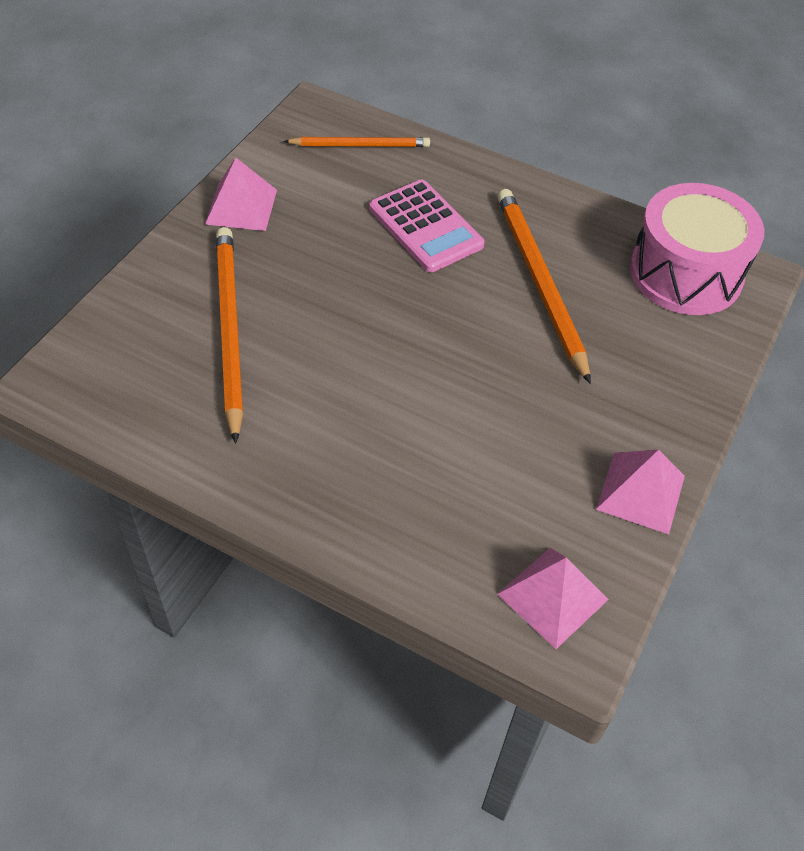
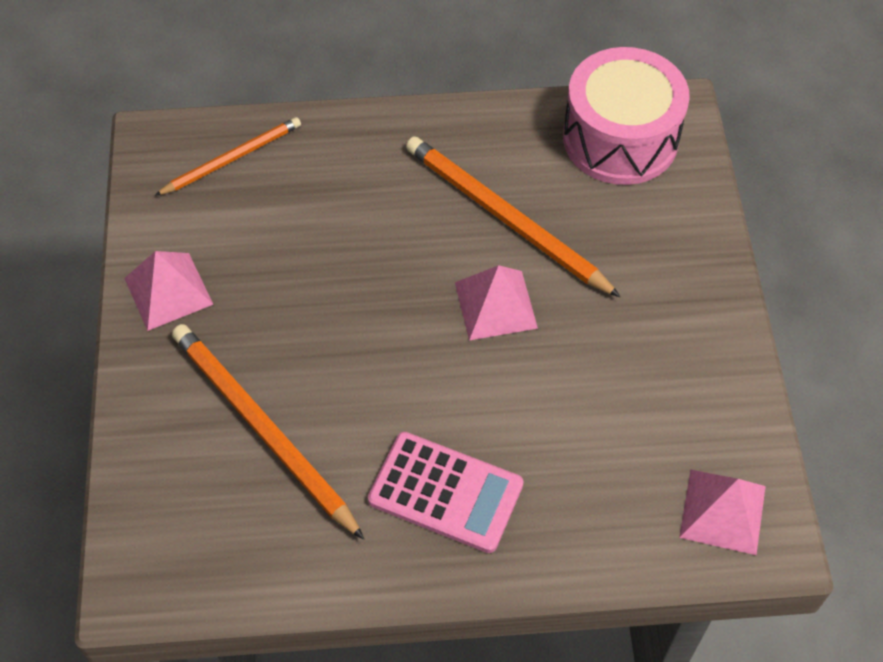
camera: 30 degrees left, 5 degrees up
(425, 227) = (362, 216): pink calculator -> pink calculator (445, 492)
(640, 492) = (725, 374): pink pyramid -> pink pyramid (495, 305)

